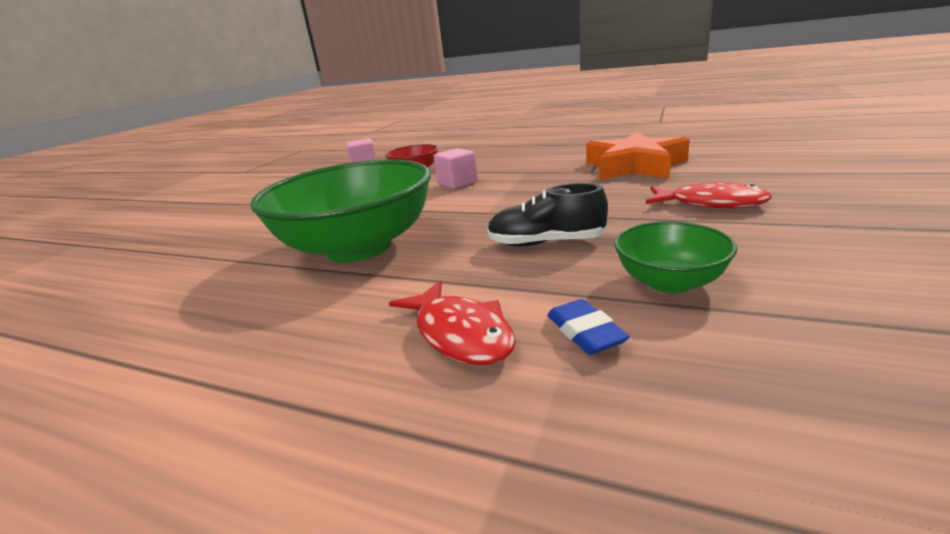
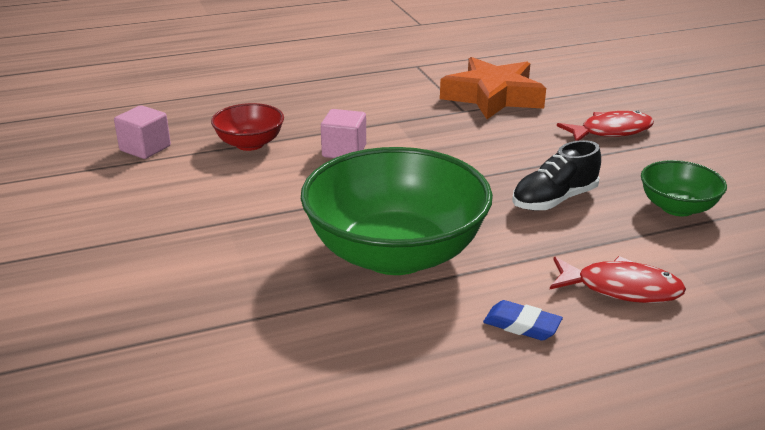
camera: 45 degrees left, 5 degrees up
(585, 332) = (685, 258): blue eraser -> blue eraser (522, 325)

